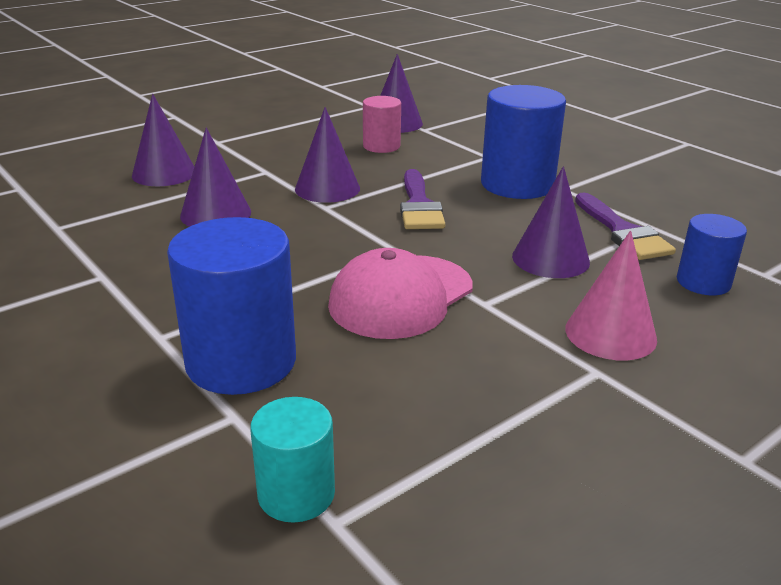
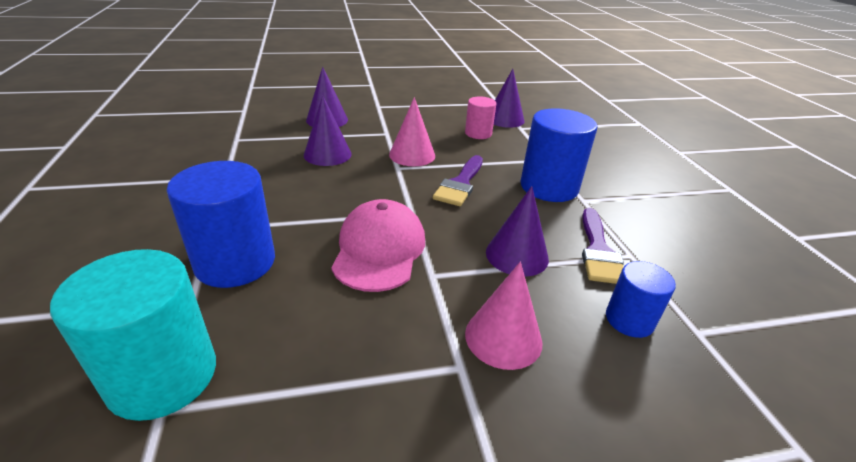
camera: 25 degrees right, 5 degrees up
(296, 494) = (163, 376): turquoise cylinder -> turquoise cylinder, size x1.77
(327, 188) = (412, 155): purple cone -> pink cone
(401, 296) = (379, 249): pink cap -> pink cap turned 120 degrees clockwise

